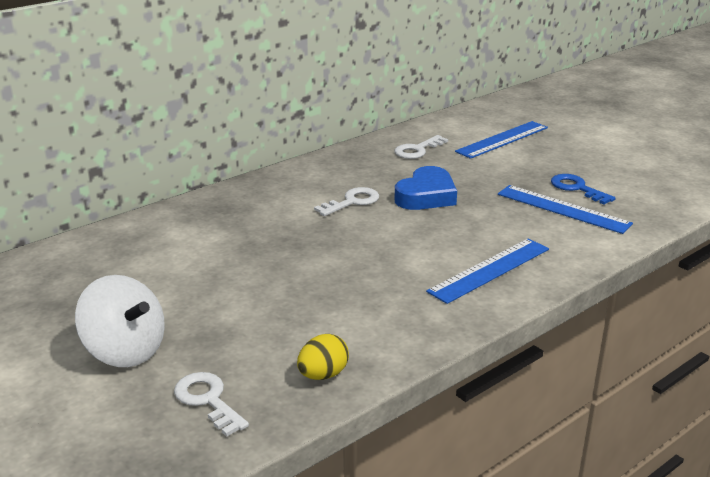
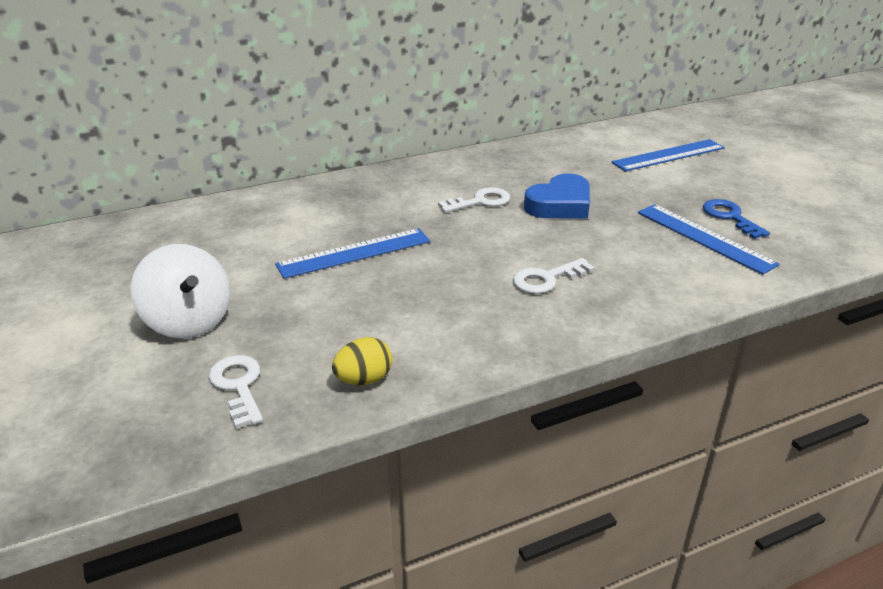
camera: 15 degrees right, 5 degrees up
(417, 150) = (572, 156): white key -> white key (546, 279)
(490, 270) = (593, 294): blue ruler -> blue ruler (354, 253)

